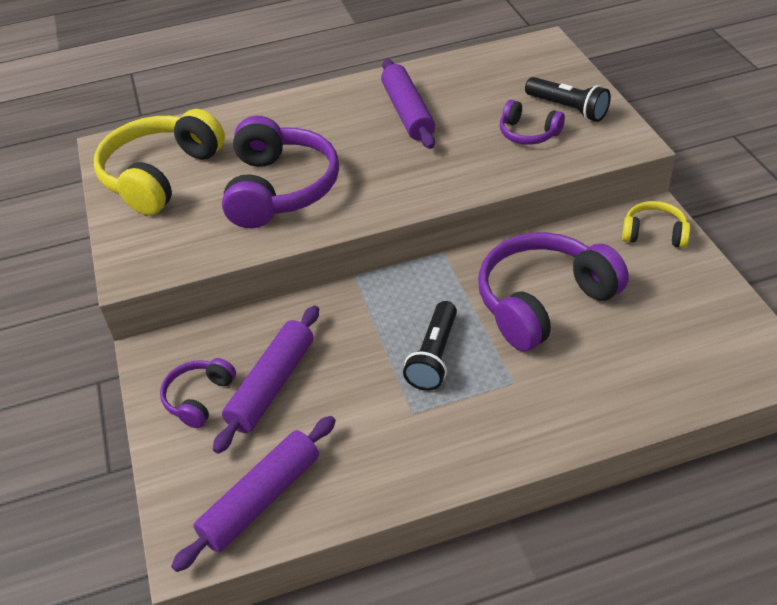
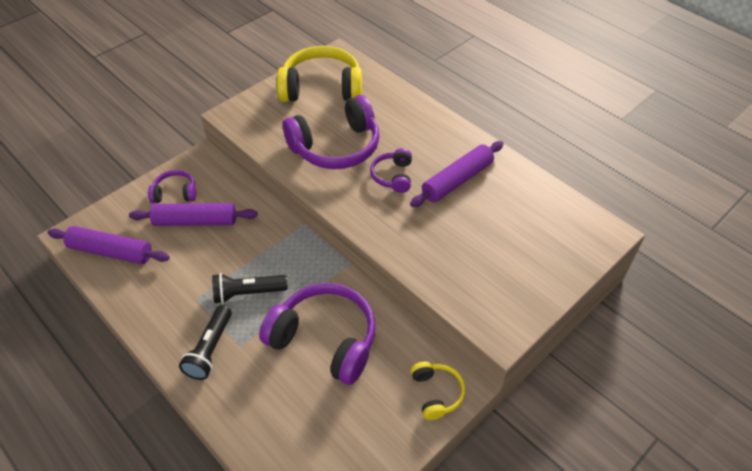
camera: 60 degrees right, 5 degrees up
(528, 133) = (474, 260): purple headphones -> purple headphones (393, 176)
(567, 109) = (523, 276): black flashlight -> black flashlight (210, 349)

